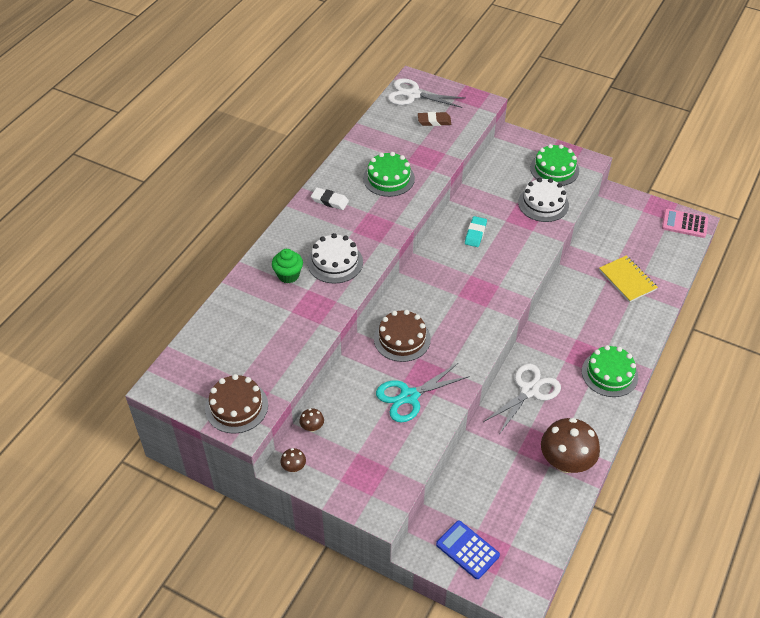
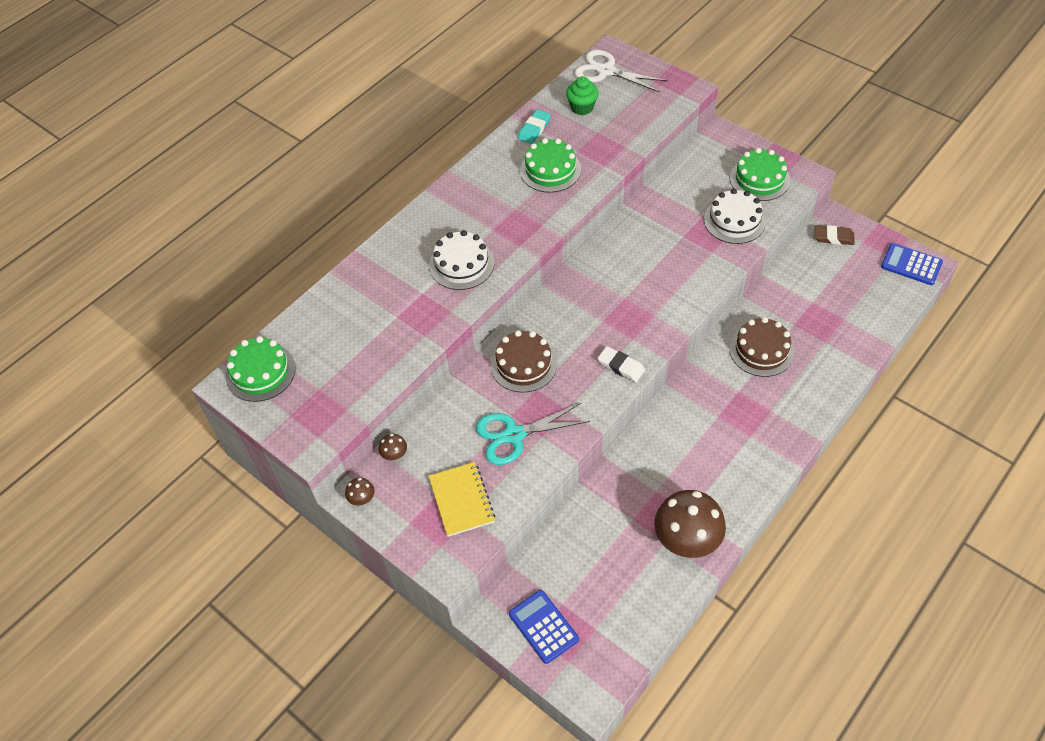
camera: 15 degrees right, 5 degrees up
(236, 406) = (306, 421): brown cake -> brown cake (761, 350)
(288, 275) = (405, 273): green cupcake -> green cupcake (582, 107)
(329, 201) = (475, 190): white eraser -> white eraser (621, 366)
(434, 121) = (622, 106): brown eraser -> brown eraser (833, 237)
(475, 233) = (643, 248): turquoise eraser -> turquoise eraser (534, 129)
(529, 391) = (665, 446): white scissors -> none
(609, 374) = (768, 440): green cake -> green cake (260, 372)
(627, 280) = (820, 326): yellow notebook -> yellow notebook (461, 500)
(684, 224) = (911, 265): pink calculator -> blue calculator

